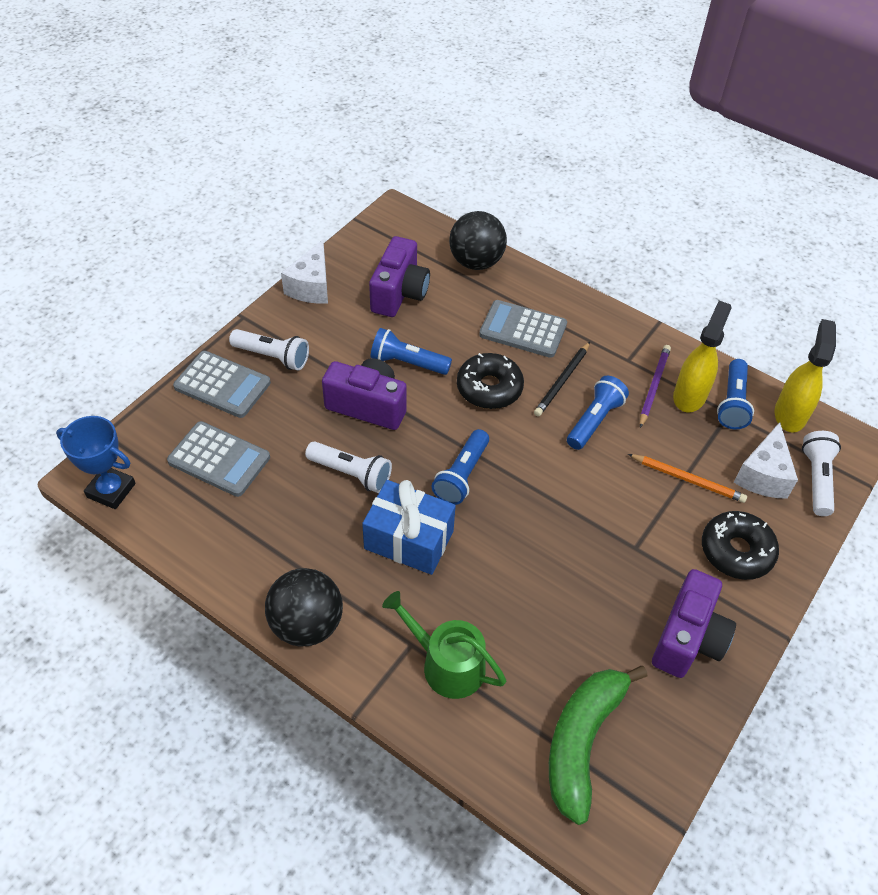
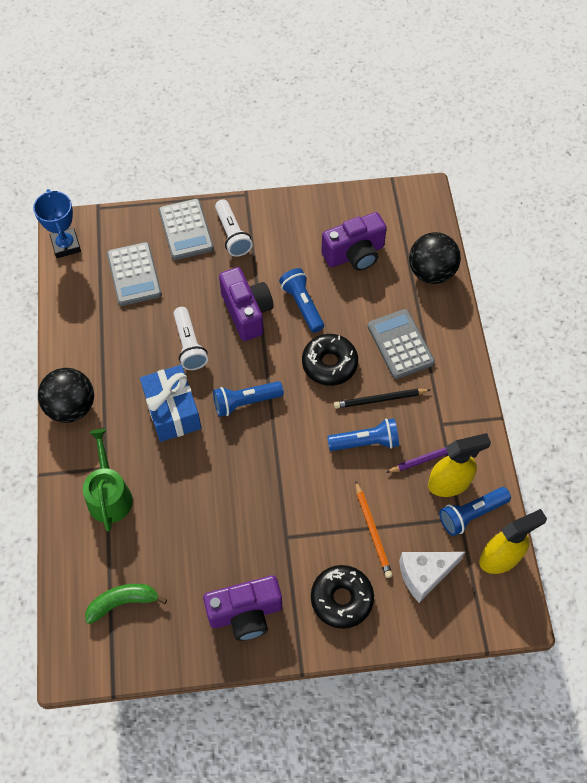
camera: 50 degrees right, 10 degrees up
(311, 286) = (308, 206): white cheese -> none
(582, 741) = (123, 602): green banana -> green banana, size x0.63
(816, 479) = (456, 611): white flashlight -> none

